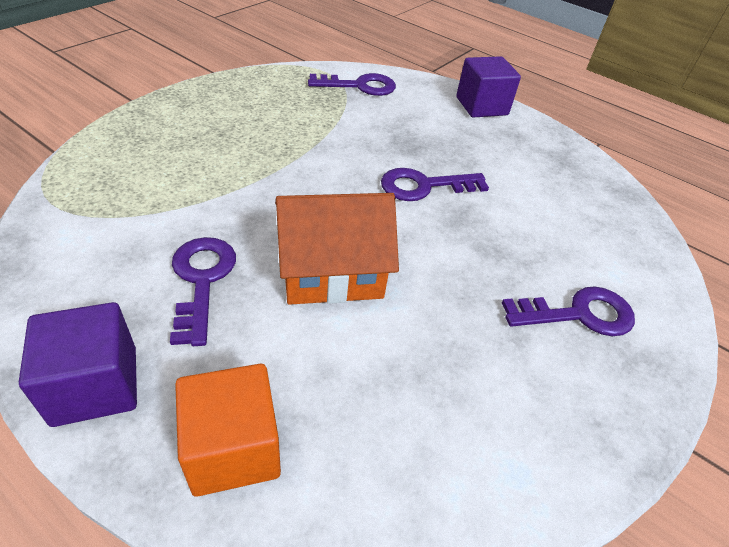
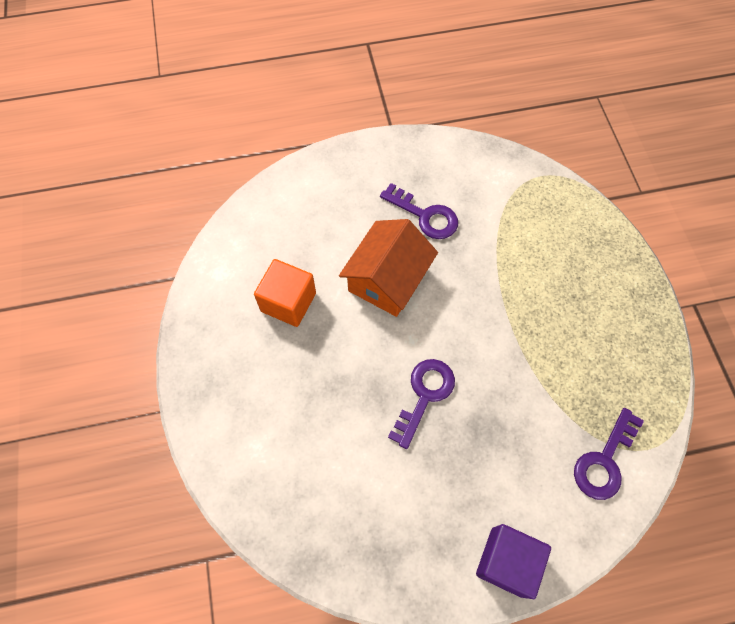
camera: 135 degrees right, 20 degrees up
(95, 385) = (389, 153): purple cube -> none
(233, 448) = (320, 183): orange cube -> orange cube (288, 302)
(578, 314) = (254, 387): purple key -> none

